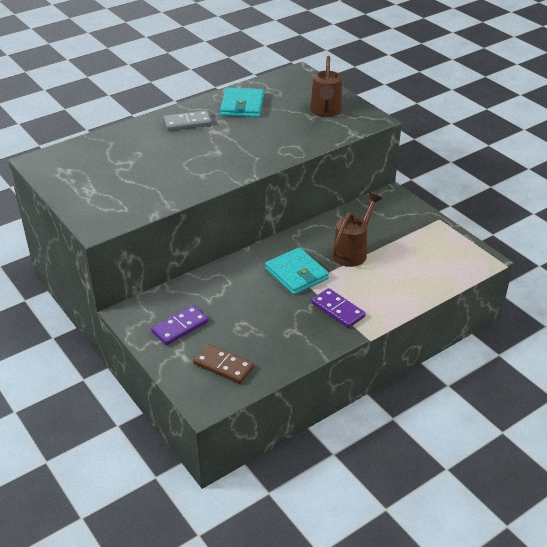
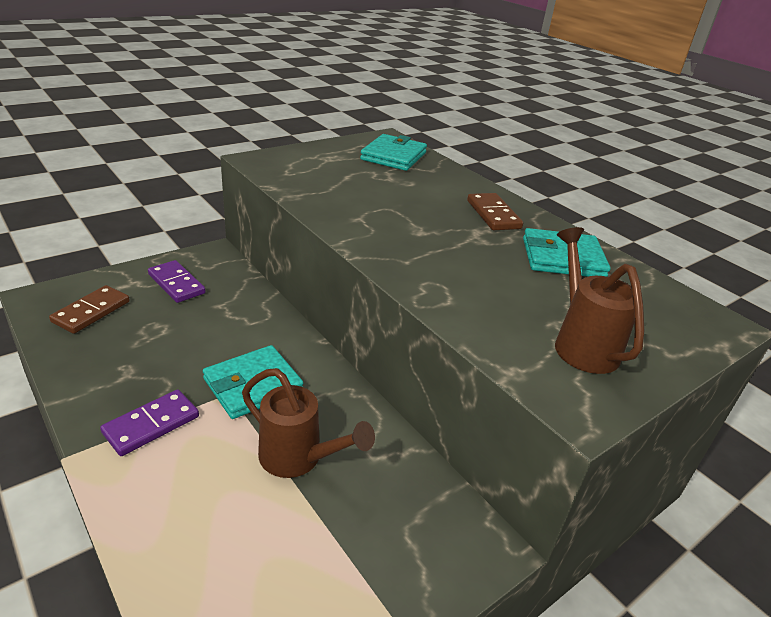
camera: 85 degrees right, 5 degrees down
(84, 159) = (393, 156): none -> turquoise wallet
(187, 123) = (493, 214): grey domino -> brown domino
(325, 112) = (581, 343): brown watering can -> brown watering can turned 75 degrees clockwise

